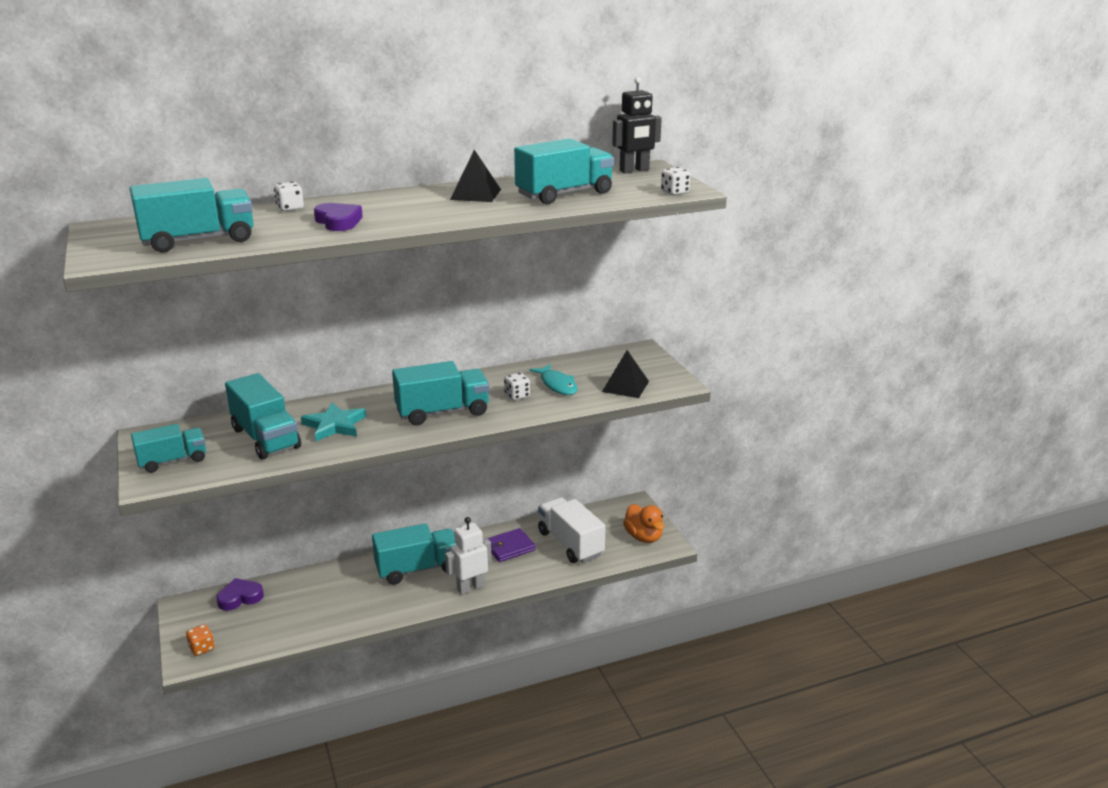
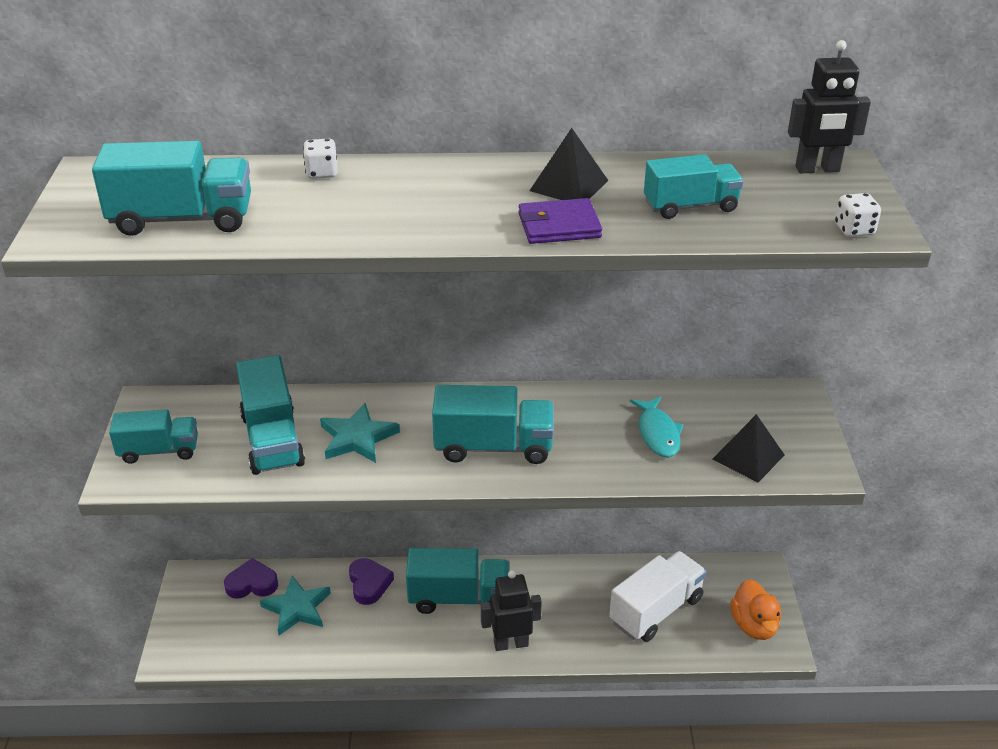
camera: 20 degrees right, 10 degrees up
(202, 648) = (189, 643): orange dice -> none
(286, 604) = (297, 608): none -> turquoise star
(338, 222) = (365, 212): purple heart -> purple heart (369, 584)
(470, 587) = (511, 643): white robot -> black robot
(509, 547) = (578, 595): purple wallet -> purple wallet (559, 226)
(517, 396) = (598, 440): white dice -> none
(564, 194) = (690, 206): turquoise truck -> turquoise truck, size x0.67
(570, 543) = (656, 610): white truck -> white truck turned 60 degrees clockwise

